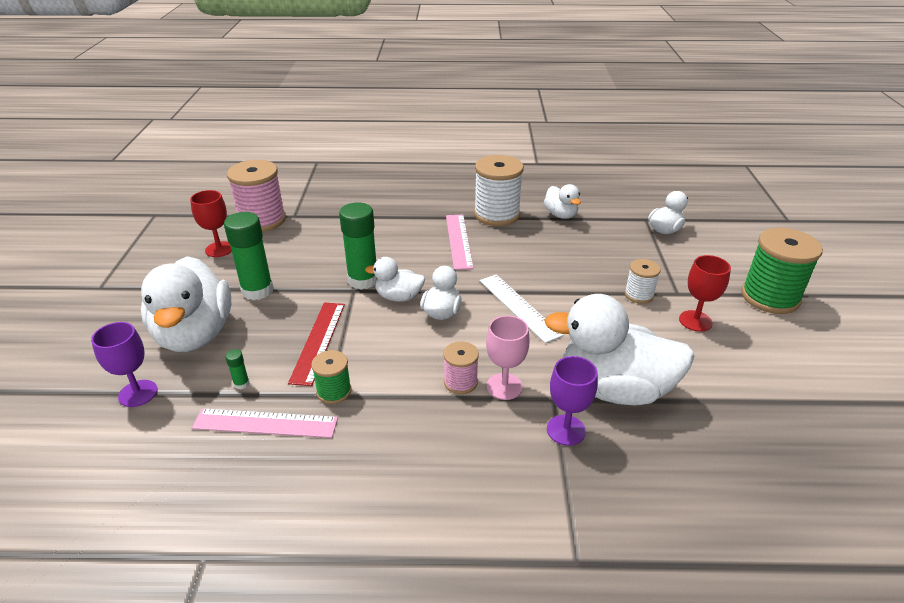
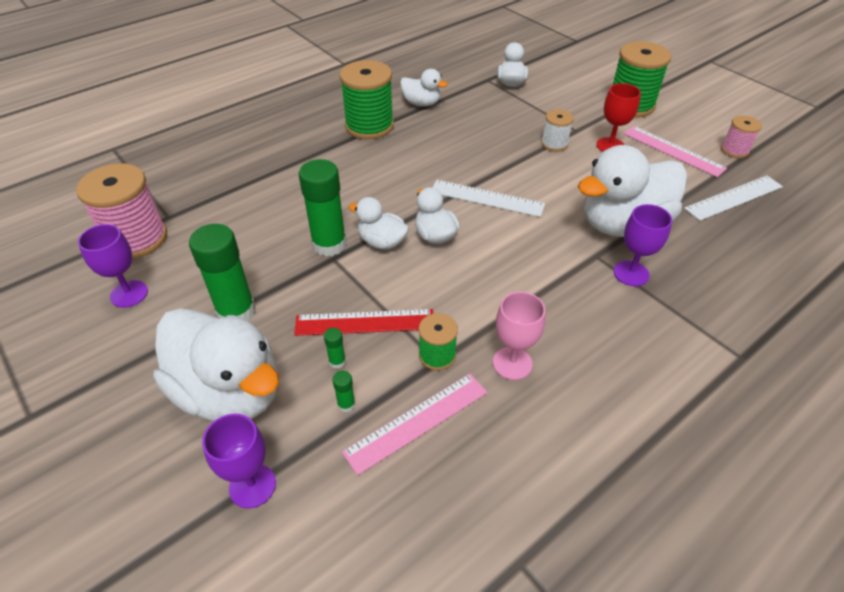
camera: 40 degrees left, 10 degrees up
(219, 249) = (129, 294): red goblet -> purple goblet
(271, 355) = (337, 361): none -> green glue stick
(318, 341) = (365, 322): red ruler -> red ruler turned 60 degrees counterclockwise
(399, 297) = (382, 242): white duck -> white duck turned 60 degrees clockwise
(459, 241) = (367, 165): pink ruler -> pink ruler (673, 150)
(460, 382) = (522, 284): pink spool -> pink spool (734, 150)
(496, 214) = (369, 126): white spool -> green spool
(504, 386) = (555, 267): pink goblet -> pink goblet (512, 363)
(775, 430) = (733, 197): none -> white ruler

